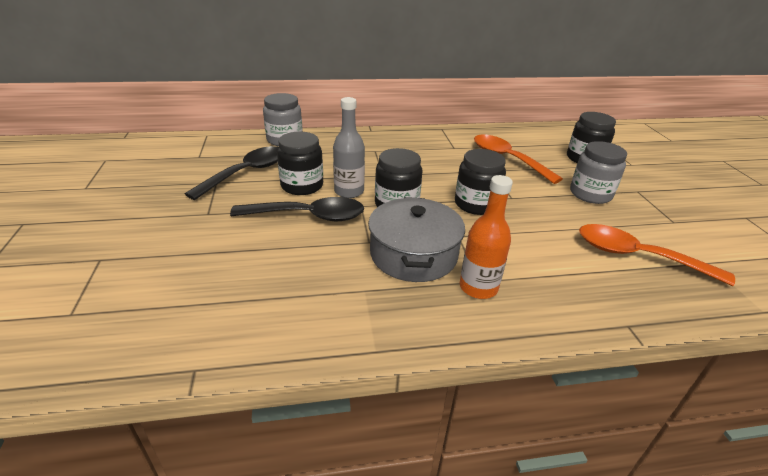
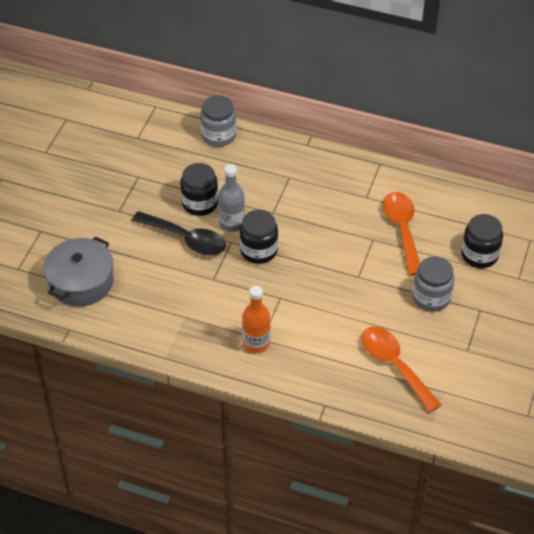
camera: 30 degrees right, 15 degrees up
(247, 173) = (166, 172): black spoon -> none
(413, 254) = (235, 301): grey pot -> grey pot (81, 282)
(476, 204) = (321, 273): black jar -> none

